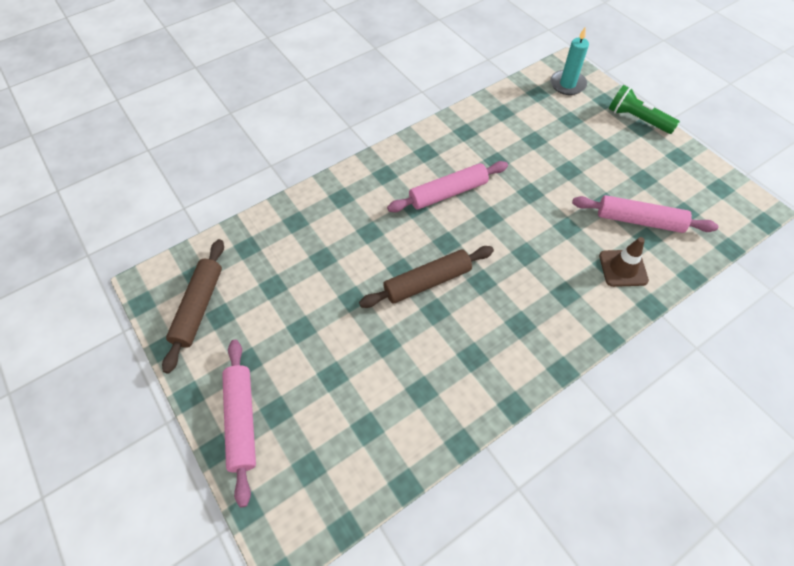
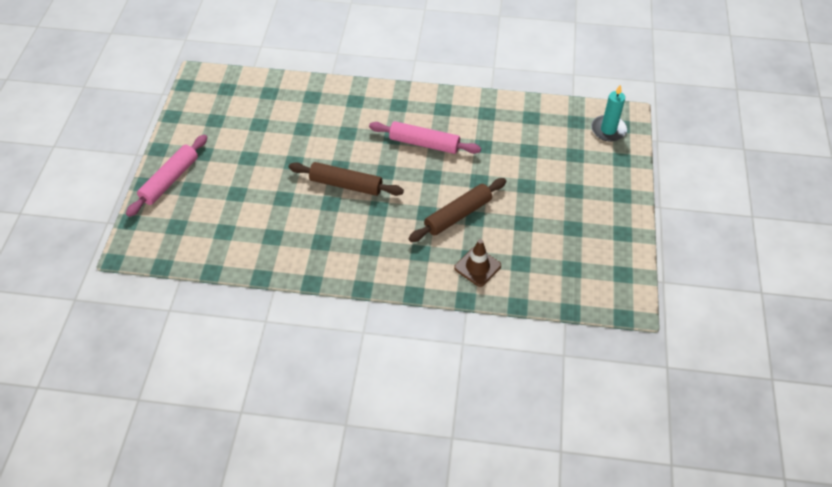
camera: 40 degrees right, 5 degrees down
(199, 307) = (209, 108): brown rolling pin -> brown rolling pin (458, 215)
(637, 119) = (628, 188): green flashlight -> none
(639, 220) = (530, 249): pink rolling pin -> none

